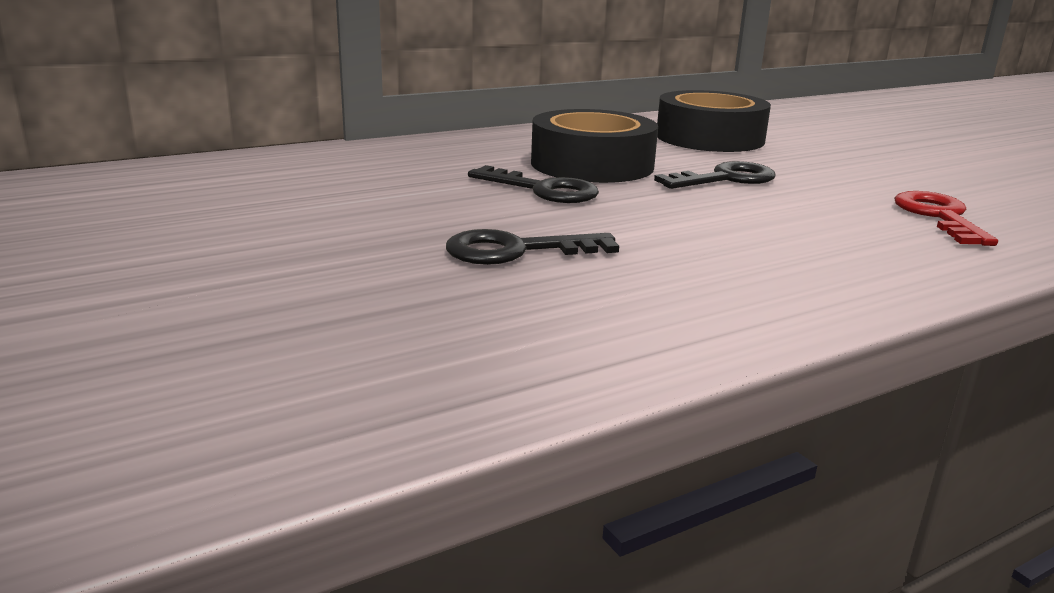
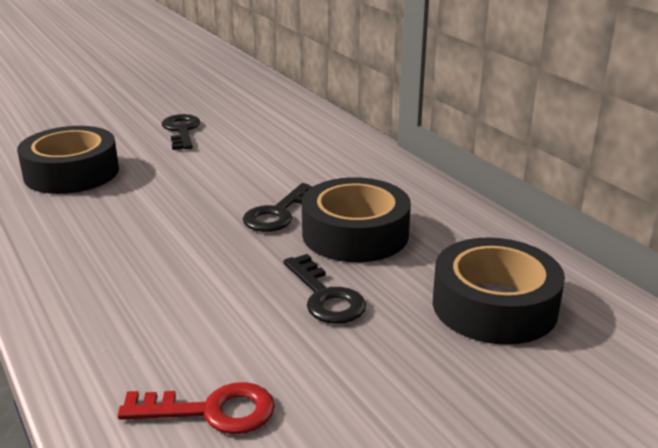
camera: 90 degrees right, 5 degrees up
(351, 324) = (72, 173): none -> black tape
(516, 251) = (154, 206): black key -> black key (181, 131)

